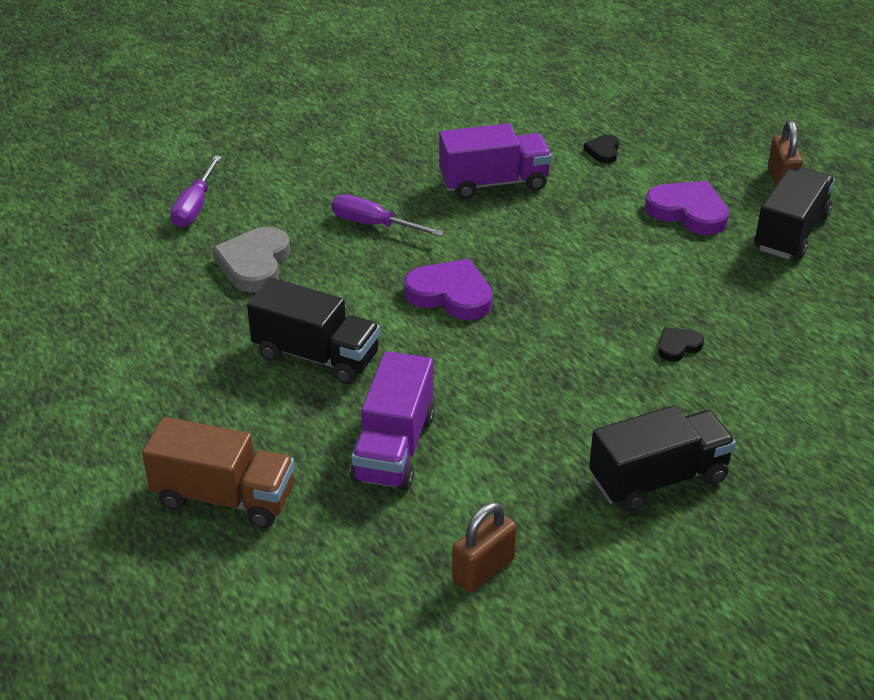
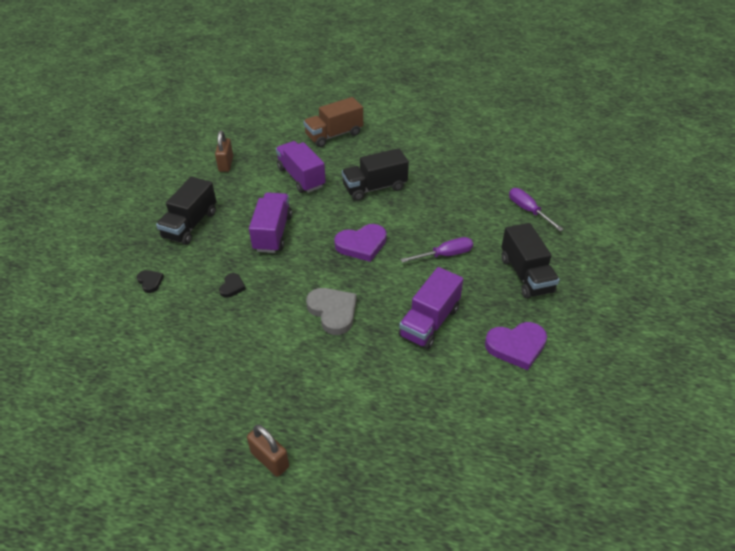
camera: 135 degrees right, 5 degrees up
(254, 264) = (458, 204): grey heart -> grey heart (333, 312)
(547, 383) = (273, 233): none -> purple truck
(603, 151) = (404, 397): black heart -> black heart (150, 282)
(688, 212) = (304, 381): purple heart -> purple heart (516, 346)
(791, 233) = (229, 410): black truck -> black truck (526, 275)

